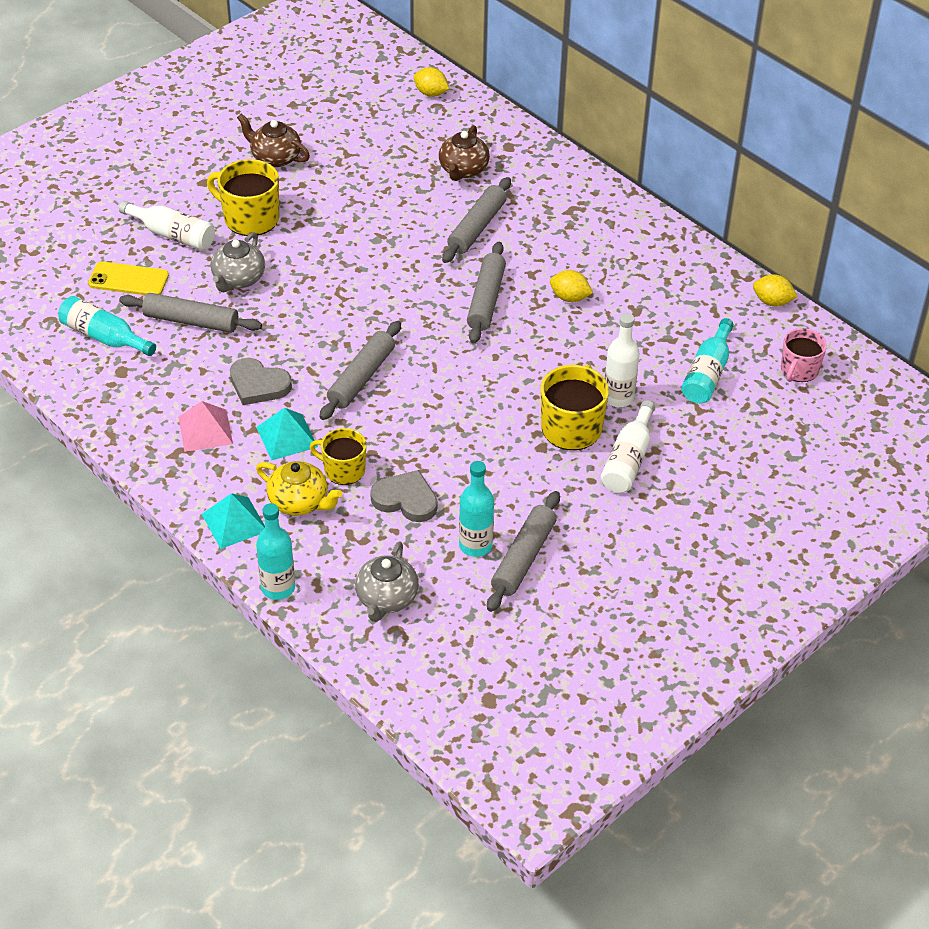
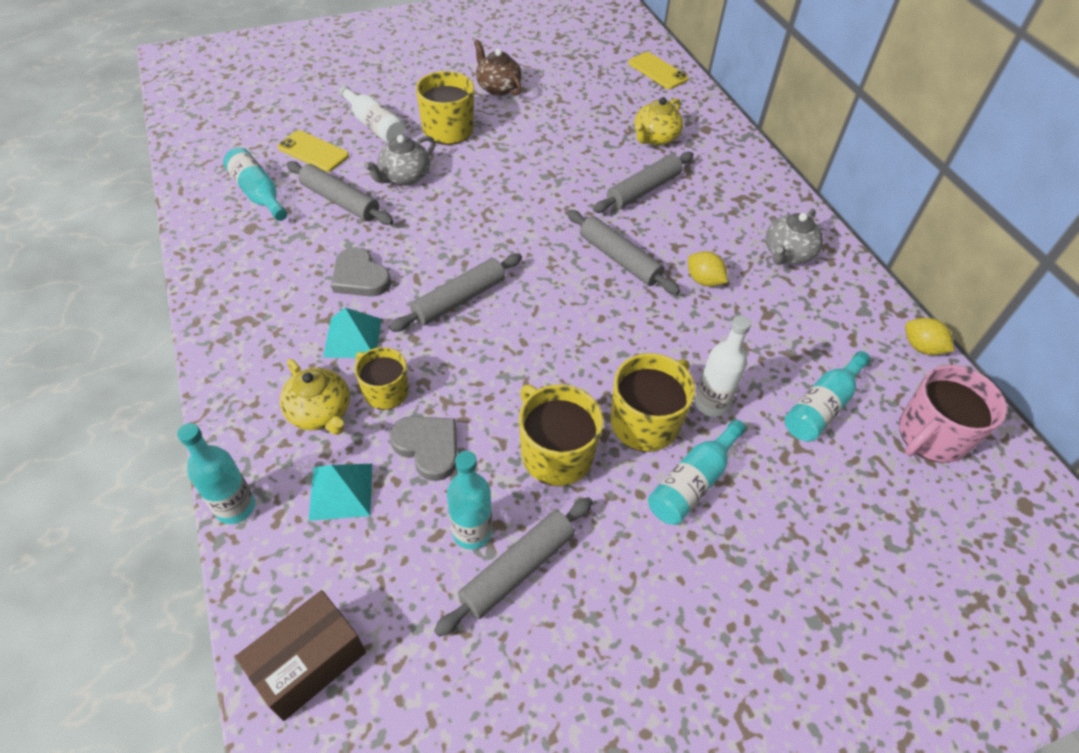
camera: 20 degrees right, 5 degrees up
(205, 430) = (283, 306): pink pyramid -> none
(234, 522) = (244, 413): turquoise pyramid -> turquoise pyramid (341, 491)
(386, 599) = (338, 566): grey teapot -> grey teapot (787, 254)
(404, 661) = (309, 663): none -> brown box
(431, 93) = (657, 71): yellow lemon -> yellow phone
(463, 170) = (655, 138): brown teapot -> yellow teapot
(486, 300) = (619, 259): grey rolling pin -> grey rolling pin turned 75 degrees counterclockwise
(511, 472) = (555, 454): none -> yellow mug
(628, 460) = (692, 482): white bottle -> turquoise bottle
(799, 370) = (931, 436): pink mug -> pink mug, size x1.53

